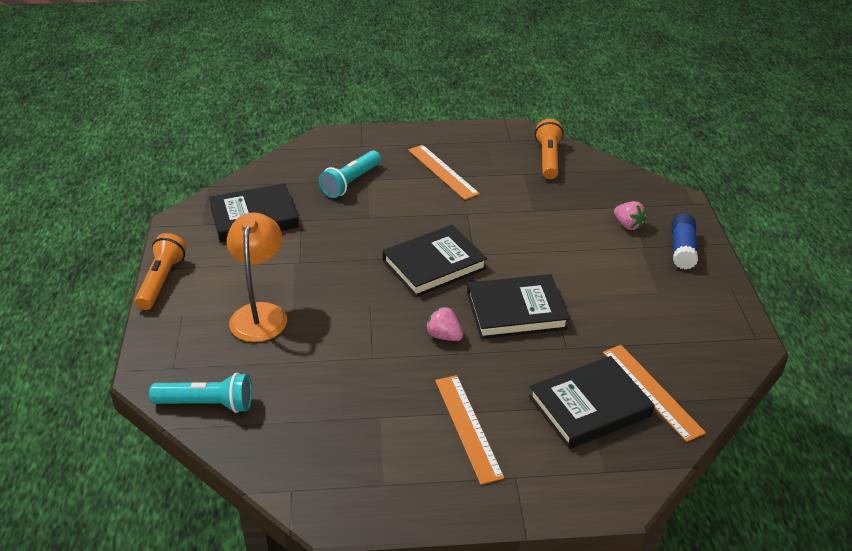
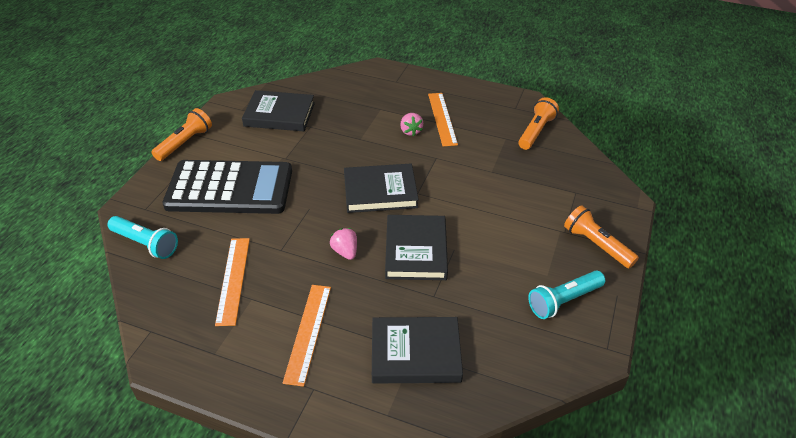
camera: 25 degrees right, 5 degrees up
(260, 313) = (230, 188): orange lamp -> black calculator
(351, 182) = (367, 108): turquoise flashlight -> turquoise flashlight (563, 301)
(516, 311) = (416, 250): black book -> black book turned 75 degrees clockwise
(628, 225) = (563, 208): pink strawberry -> pink strawberry (410, 131)
(652, 391) = (477, 360): orange ruler -> orange ruler (233, 280)
(682, 249) = (596, 245): blue glue stick -> orange flashlight

